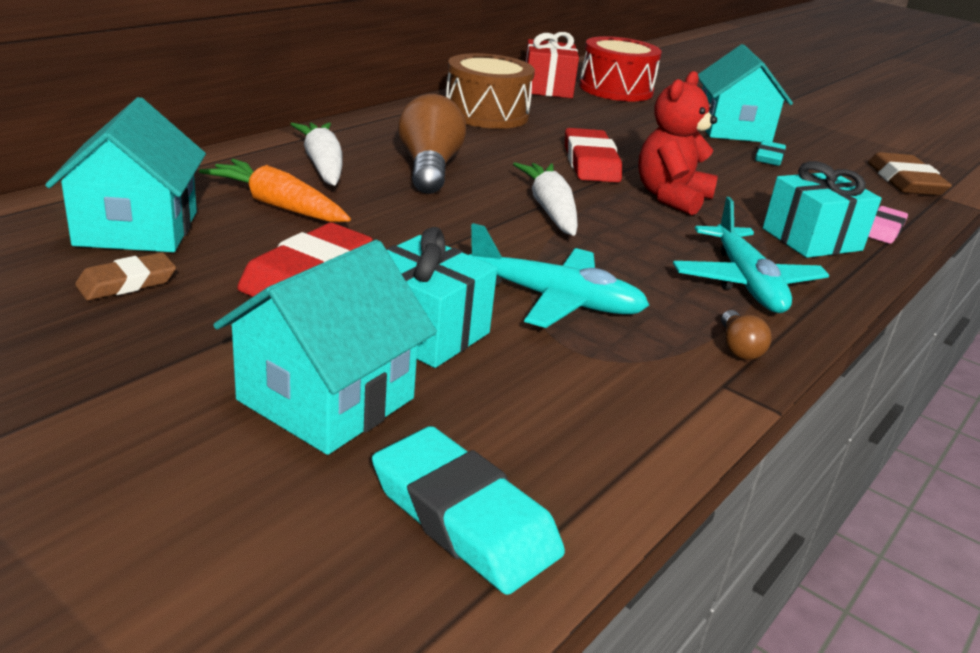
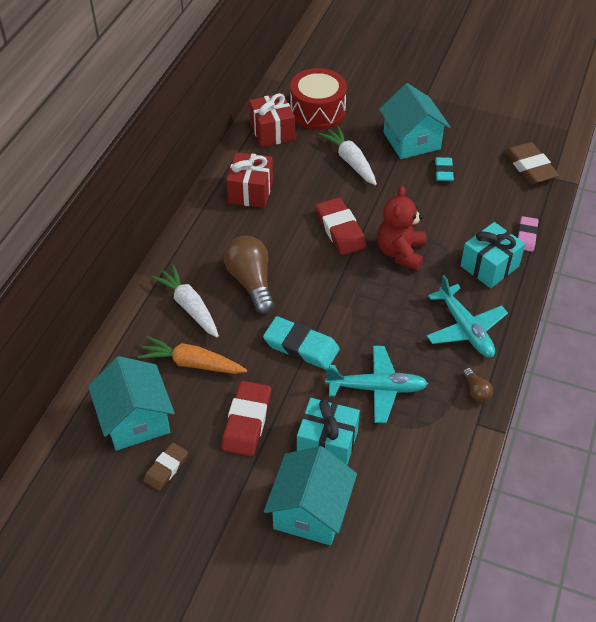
camera: 15 degrees left, 20 degrees up
(464, 517) = (401, 556): turquoise eraser -> turquoise eraser (301, 346)
(486, 114) = (250, 191): brown drum -> red gift
(550, 210) = (339, 299): white carrot -> white carrot (350, 161)

